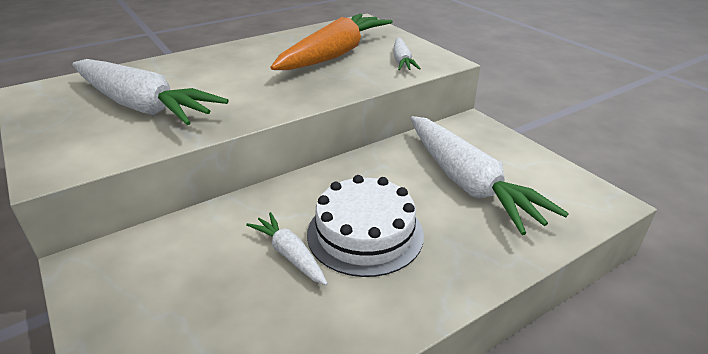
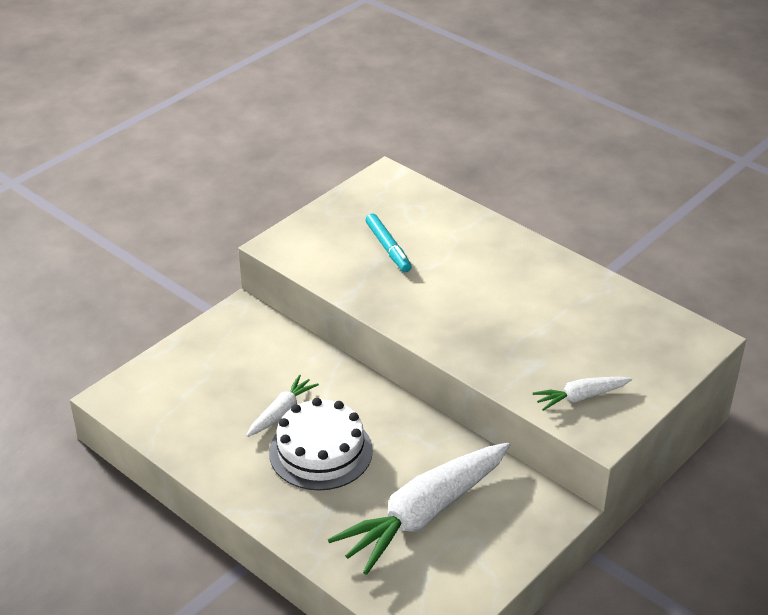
camera: 75 degrees right, 5 degrees up
(142, 106) = (388, 248): white carrot -> turquoise marker
(334, 54) = (570, 338): orange carrot -> none

